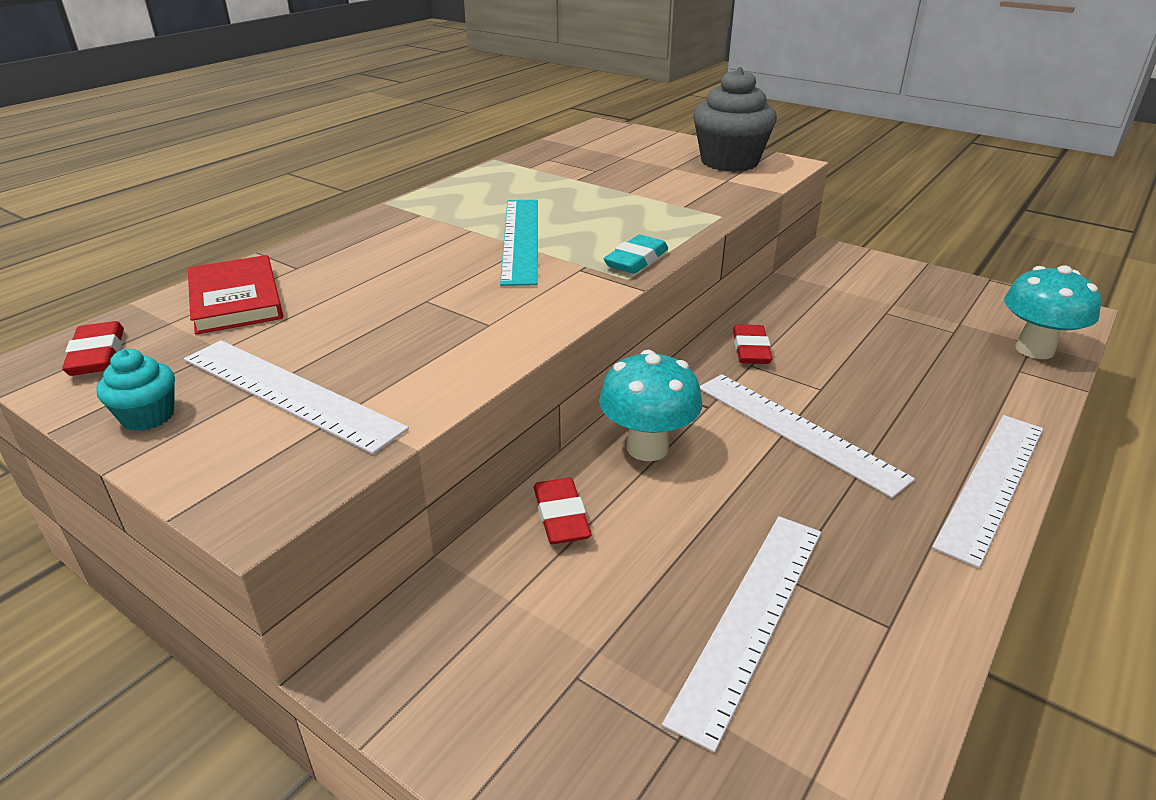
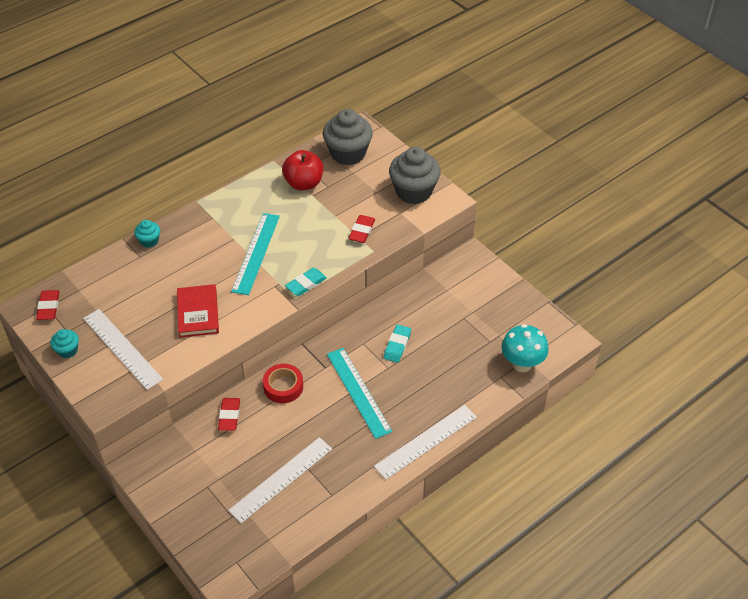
camera: 15 degrees right, 15 degrees up
(236, 299) = (108, 278): red book -> red book (198, 313)
(310, 249) = (149, 241): none -> turquoise cupcake
(555, 171) = (303, 183): none -> red apple
(603, 144) = (348, 153): none -> grey cupcake
(647, 448) = (283, 387): turquoise mushroom -> red tape
(750, 349) = (369, 332): red eraser -> red eraser (361, 231)
(798, 431) = (359, 392): white ruler -> turquoise ruler
(812, 358) = (397, 345): none -> turquoise eraser

